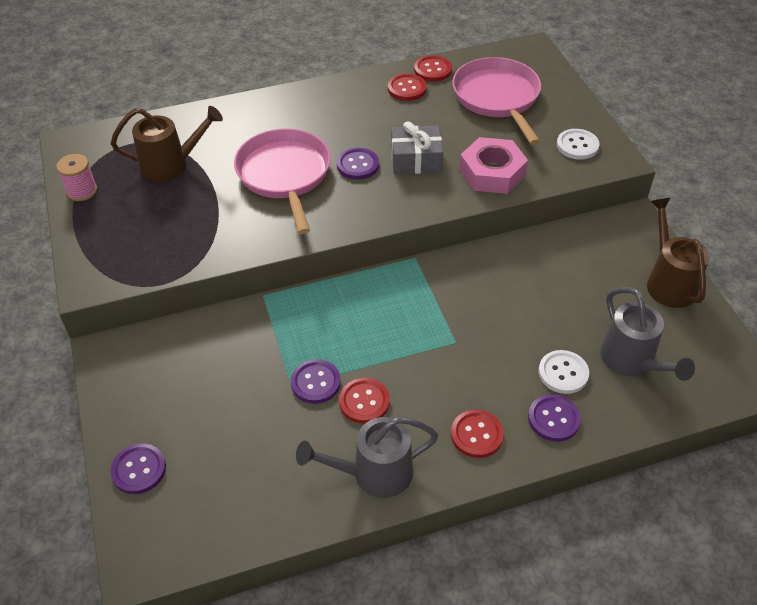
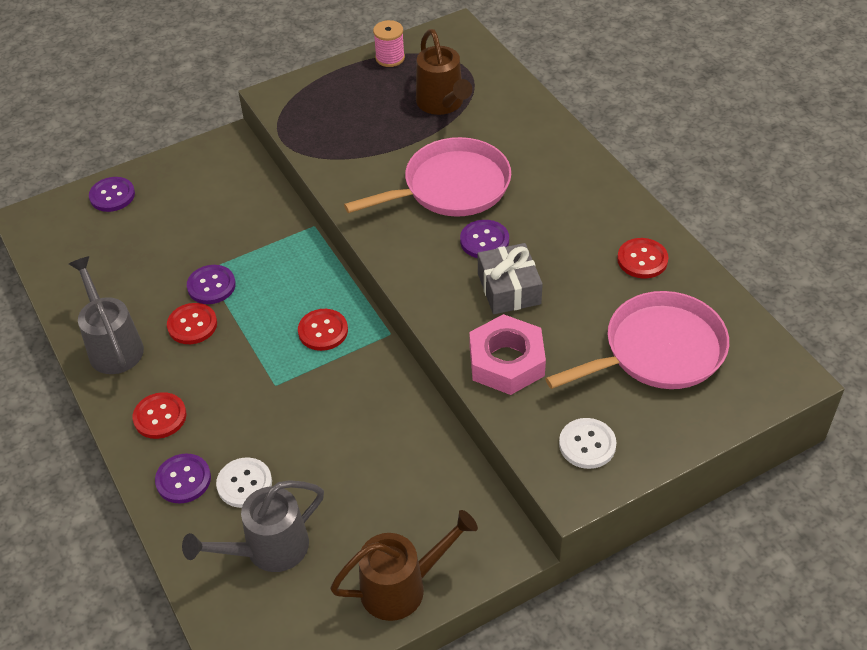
camera: 80 degrees right, 0 degrees up
(432, 70) = (692, 278): red button -> red button (323, 331)

